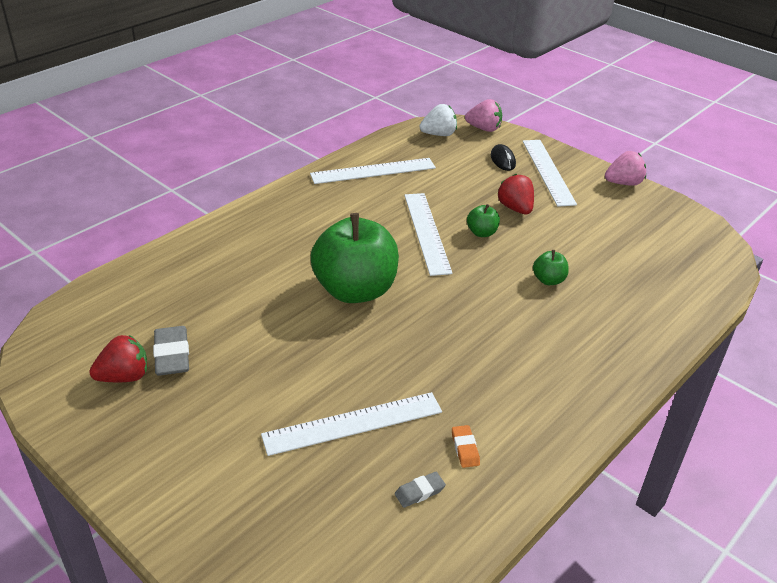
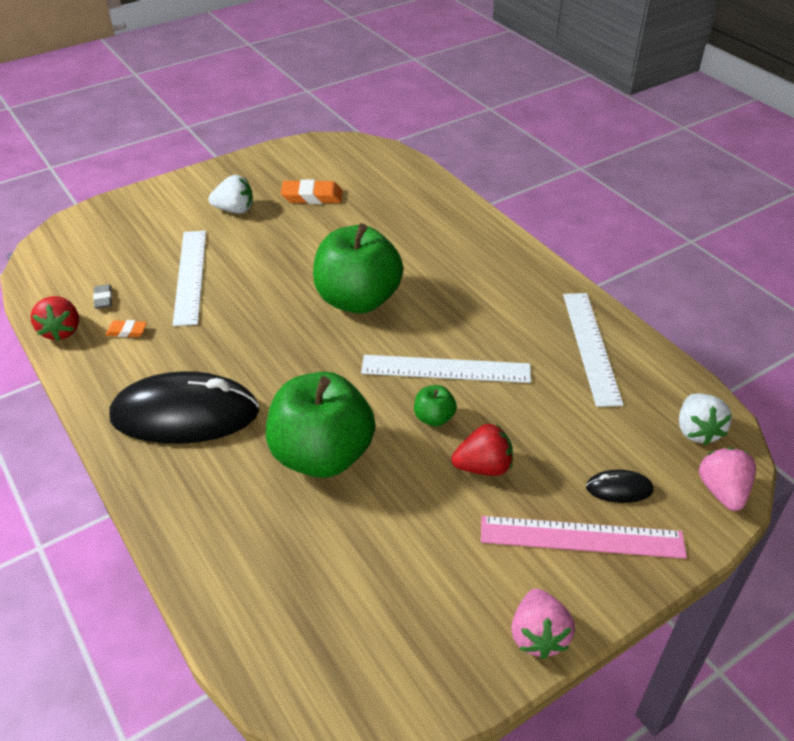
camera: 105 degrees right, 5 degrees up
(124, 377) = (298, 177): red strawberry -> red strawberry (61, 331)
(172, 355) = (312, 196): grey eraser -> orange eraser
(208, 419) = (234, 210): none -> white strawberry
(484, 129) = (722, 491): pink strawberry -> pink strawberry turned 150 degrees clockwise
(548, 171) = (581, 537): white ruler -> pink ruler
(548, 280) = (322, 455): green apple -> green apple, size x2.39
(552, 367) = (185, 415): none -> black mouse

